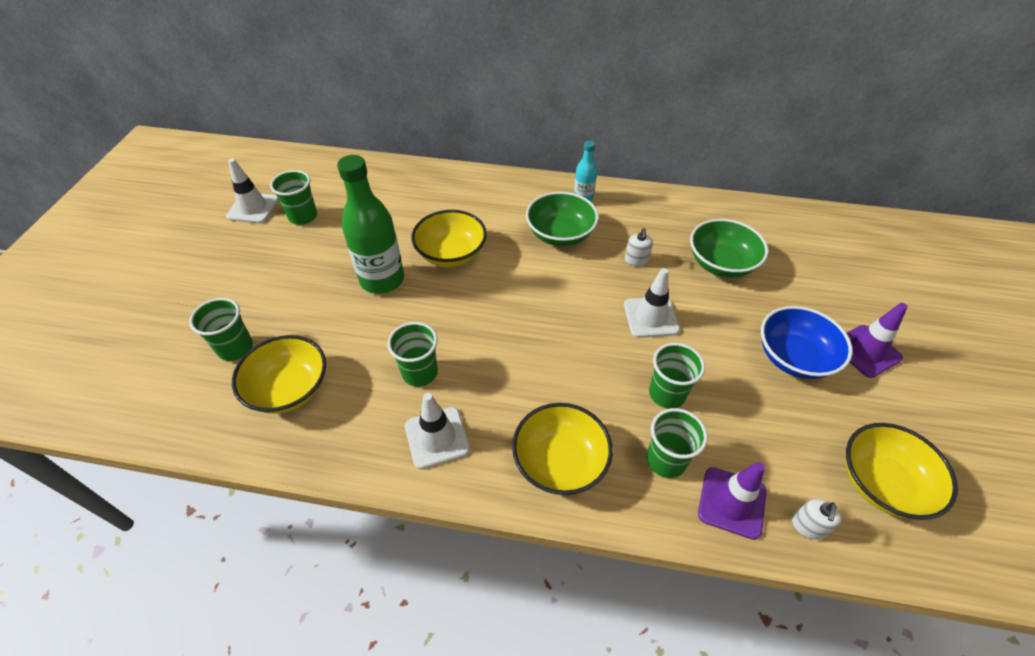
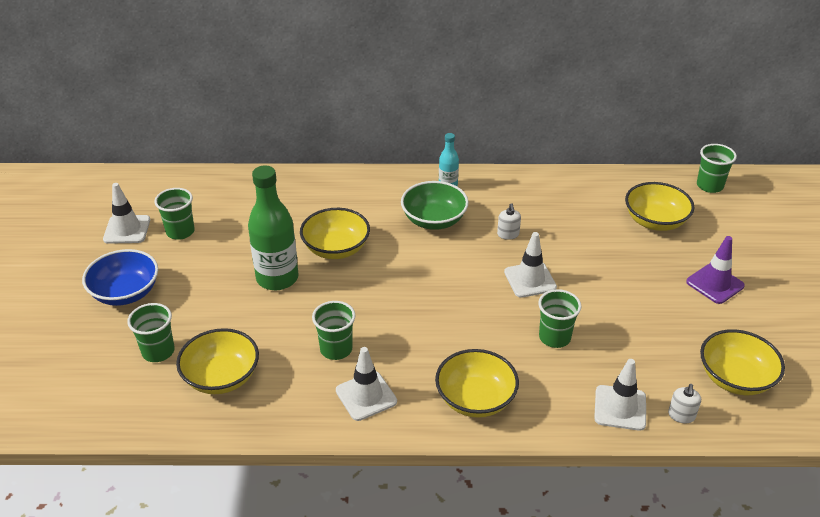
camera: 10 degrees left, 10 degrees down
(666, 460) = (562, 386): green cup -> green cup (709, 186)
(721, 263) = (584, 228): green bowl -> none
(731, 502) = (620, 408): purple traffic cone -> white traffic cone
(794, 357) = (656, 296): blue bowl -> blue bowl (125, 293)
(803, 265) = (655, 221): none -> yellow bowl

